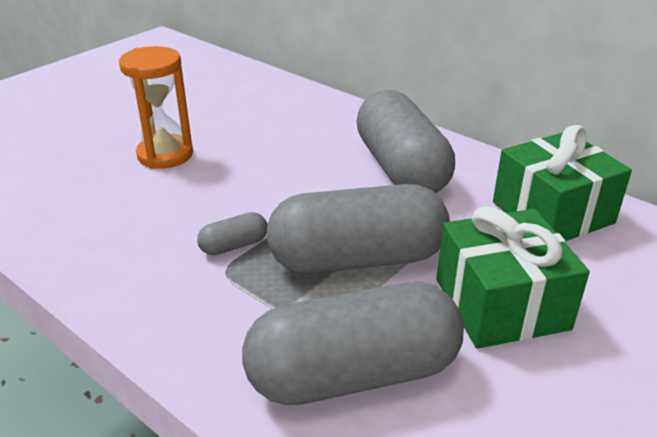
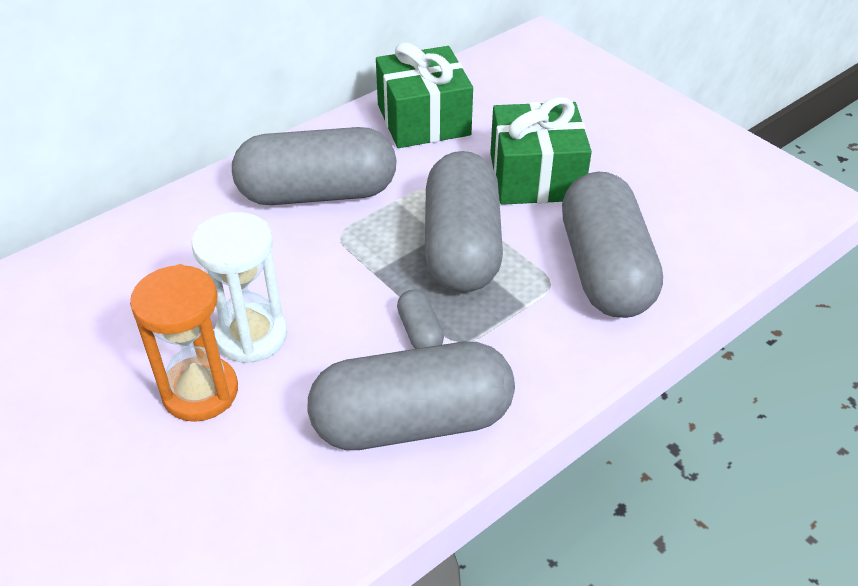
camera: 80 degrees left, 10 degrees up
(128, 253) = (412, 422): none -> grey capsule
(221, 165) = (251, 336): none -> white hourglass

